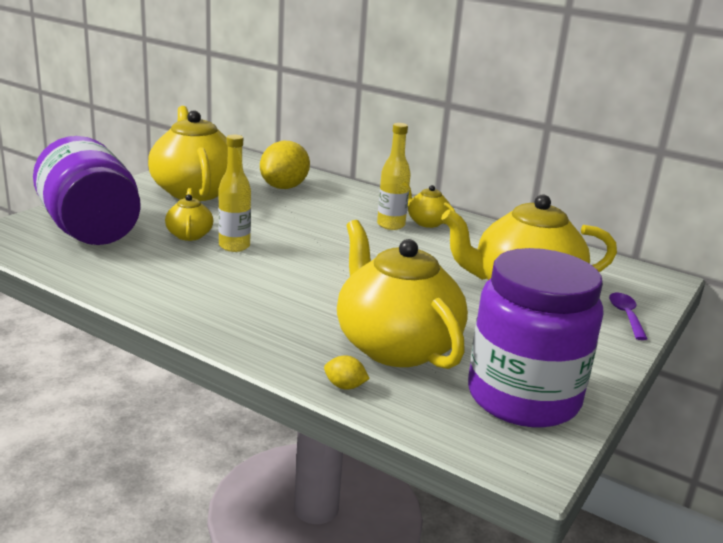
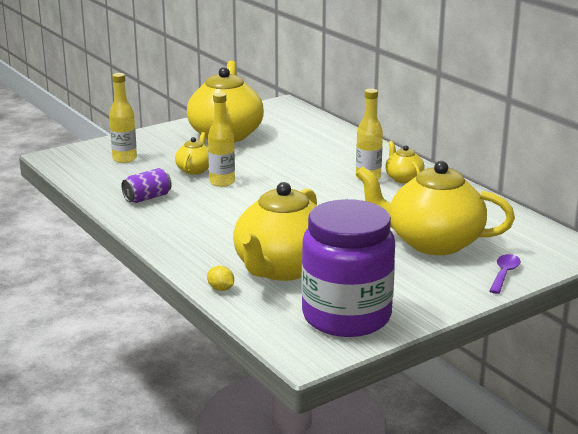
camera: 25 degrees right, 0 degrees up
(90, 230) = (124, 159): purple jar -> yellow bottle
(155, 275) = (147, 198): none -> purple can
(284, 187) = (304, 137): yellow lemon -> none
(395, 346) = (282, 268): yellow teapot -> yellow teapot turned 150 degrees counterclockwise

